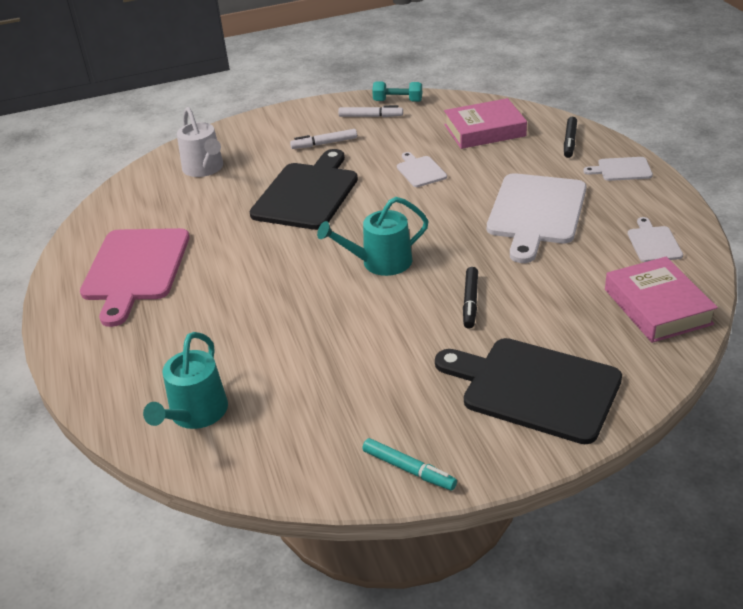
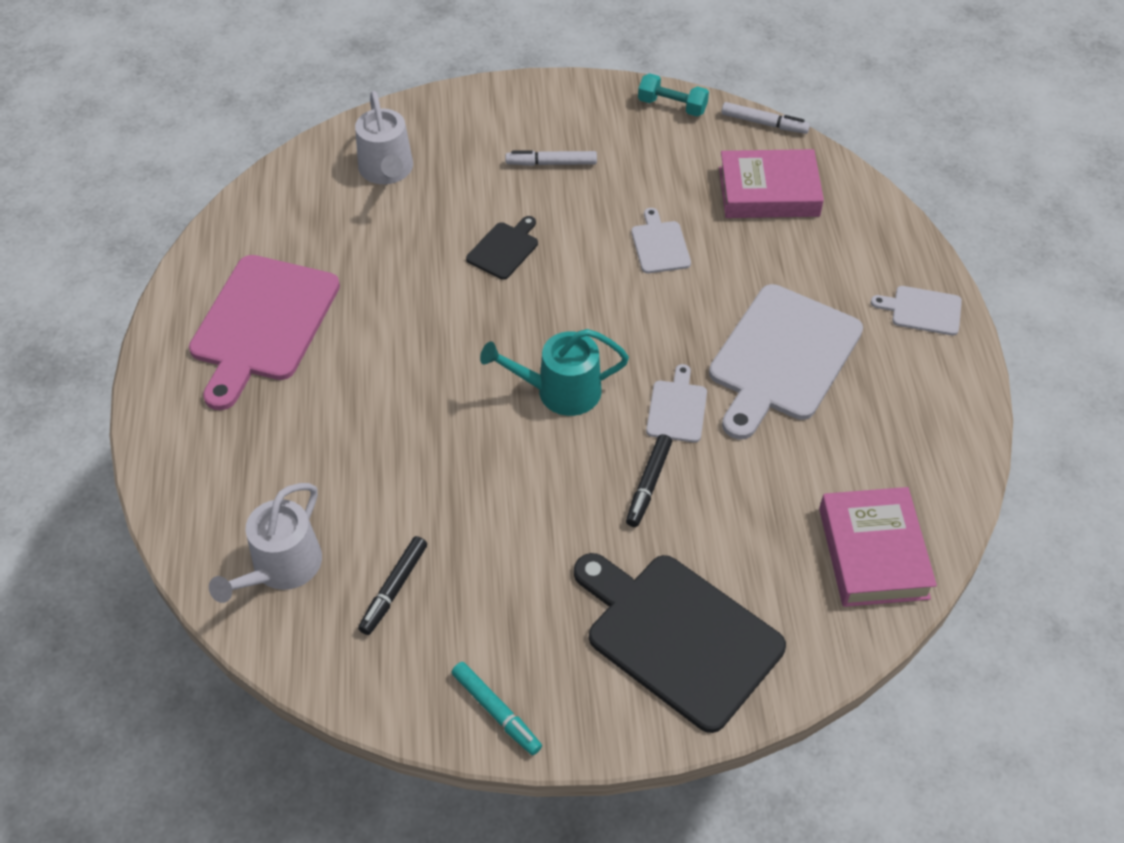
camera: 10 degrees right, 15 degrees up
(195, 413) = (281, 567): turquoise watering can -> white watering can
(307, 193) = (504, 249): black cutting board -> black cutting board, size x0.47
(370, 116) = (627, 127): white marker -> white marker (764, 123)
(570, 141) = (874, 241): black marker -> black marker (394, 589)
(653, 243) = (911, 448): white cutting board -> white cutting board (677, 408)

